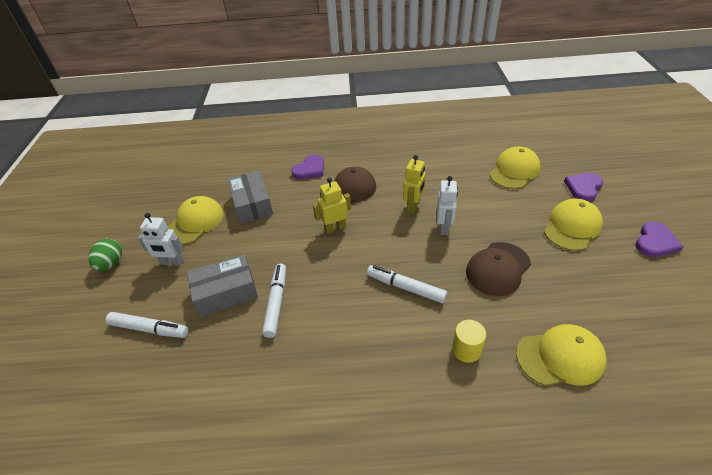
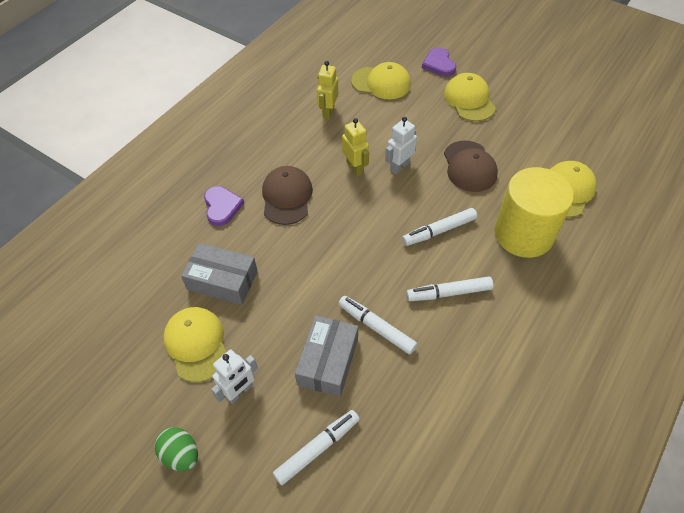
camera: 55 degrees left, 10 degrees up
(335, 228) = (326, 235): yellow robot -> yellow robot (328, 112)
(348, 330) = (448, 293): none -> white marker
(444, 227) = (399, 166): white robot -> white robot turned 90 degrees counterclockwise
(466, 349) = (523, 234): yellow cylinder -> yellow cylinder, size x2.35
(514, 171) = (381, 83): yellow cap -> yellow cap turned 120 degrees clockwise
(655, 242) = (520, 75): purple heart -> none

